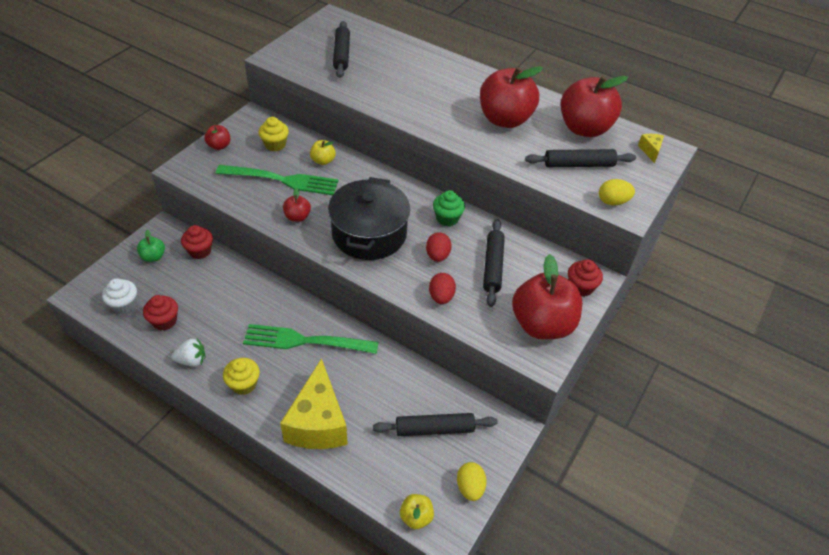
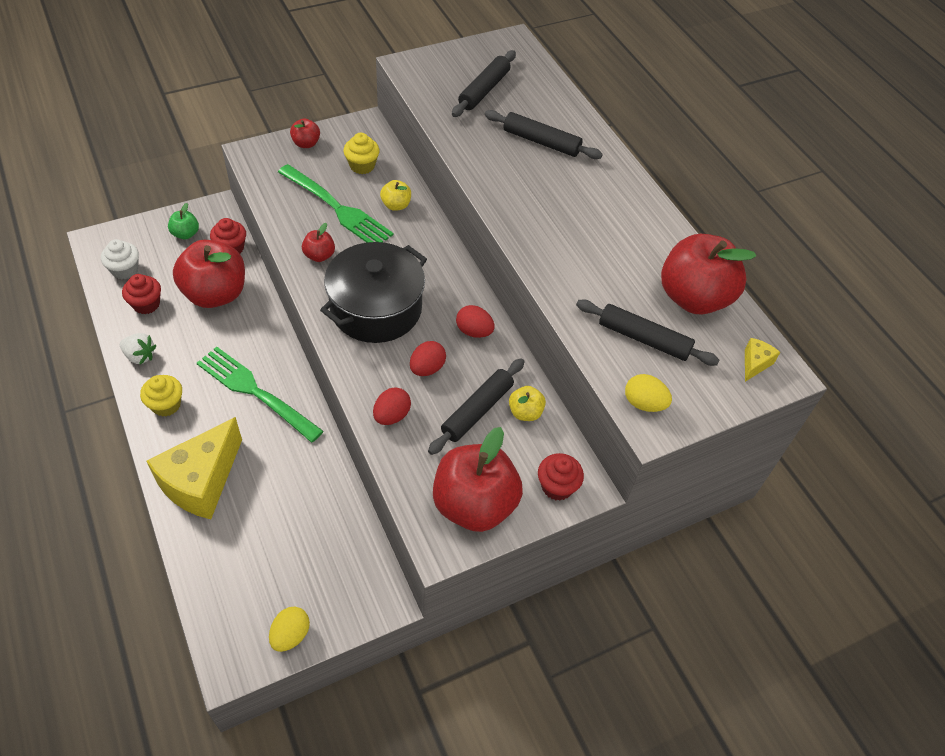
camera: 30 degrees right, 5 degrees up
(416, 517) = (215, 631): yellow apple -> yellow apple (525, 412)
(434, 429) = (305, 553): black rolling pin -> black rolling pin (541, 142)
(447, 218) = (474, 331): green cupcake -> red egg
(505, 119) = (603, 244): red apple -> red apple (215, 294)

